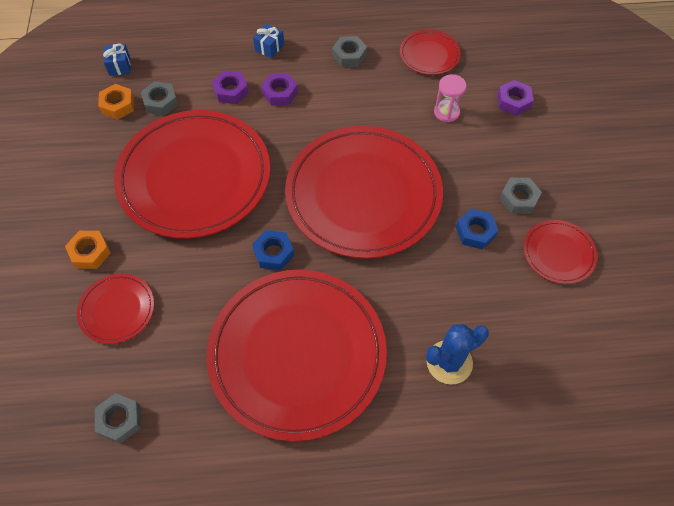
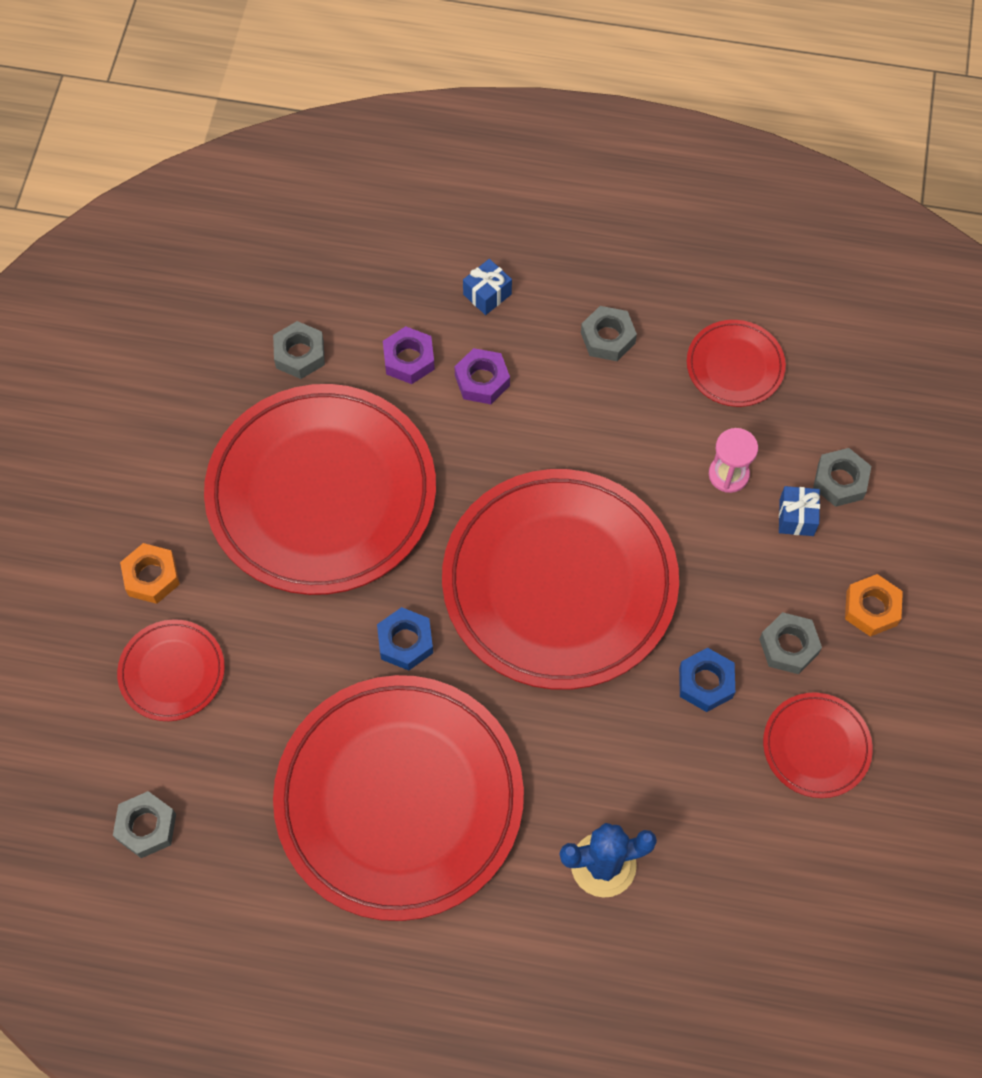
camera: 15 degrees right, 5 degrees up
(118, 105) = (236, 345): orange nut -> orange nut (871, 608)
(119, 66) = (251, 275): blue gift -> blue gift (796, 517)
(513, 101) = (840, 481): purple nut -> grey nut

